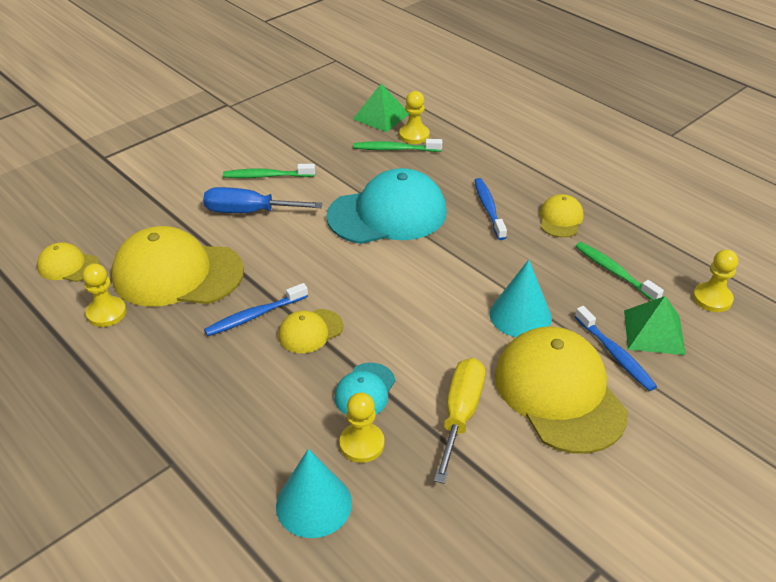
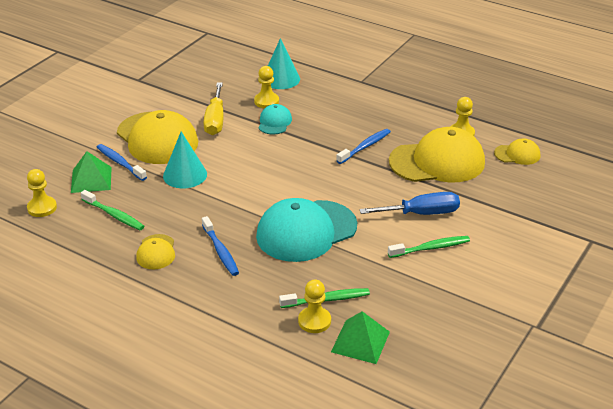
camera: 165 degrees right, 5 degrees down
(310, 331) = (323, 144): yellow cap -> none

